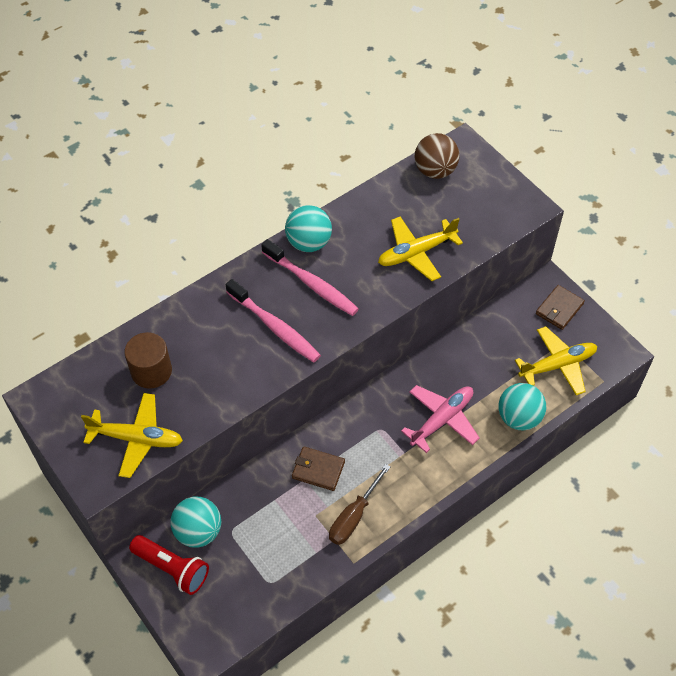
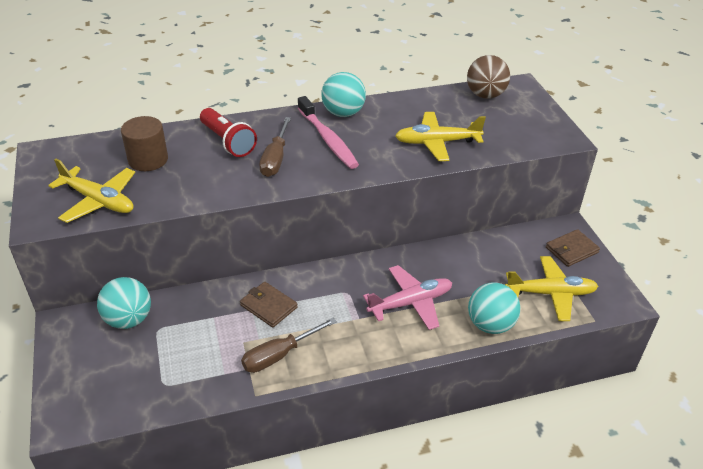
camera: 20 degrees right, 15 degrees down
(172, 568) = (85, 341): red flashlight -> red flashlight (228, 142)
(275, 327) = (275, 159): pink toothbrush -> brown screwdriver

